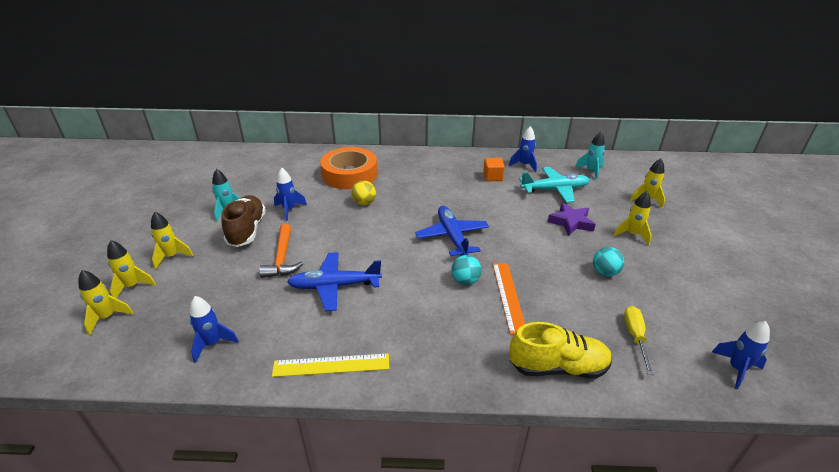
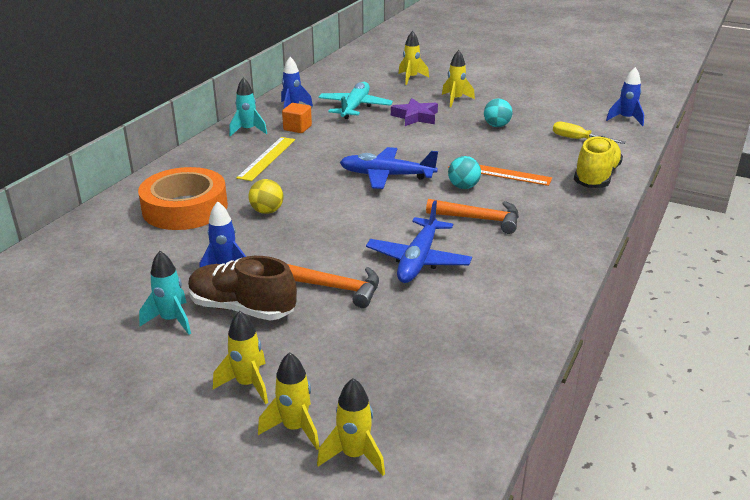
camera: 65 degrees left, 5 degrees down
(212, 344) = (467, 359): blue rocket -> none
(331, 365) = (542, 283): yellow ruler -> yellow ruler (267, 158)
(415, 303) = (479, 219): none -> orange hammer
(591, 171) = (340, 83): turquoise rocket -> turquoise rocket (248, 130)

